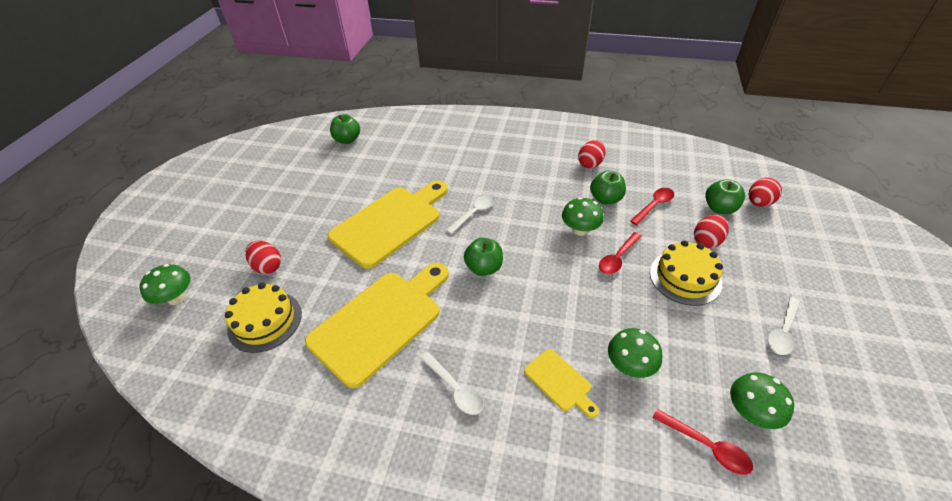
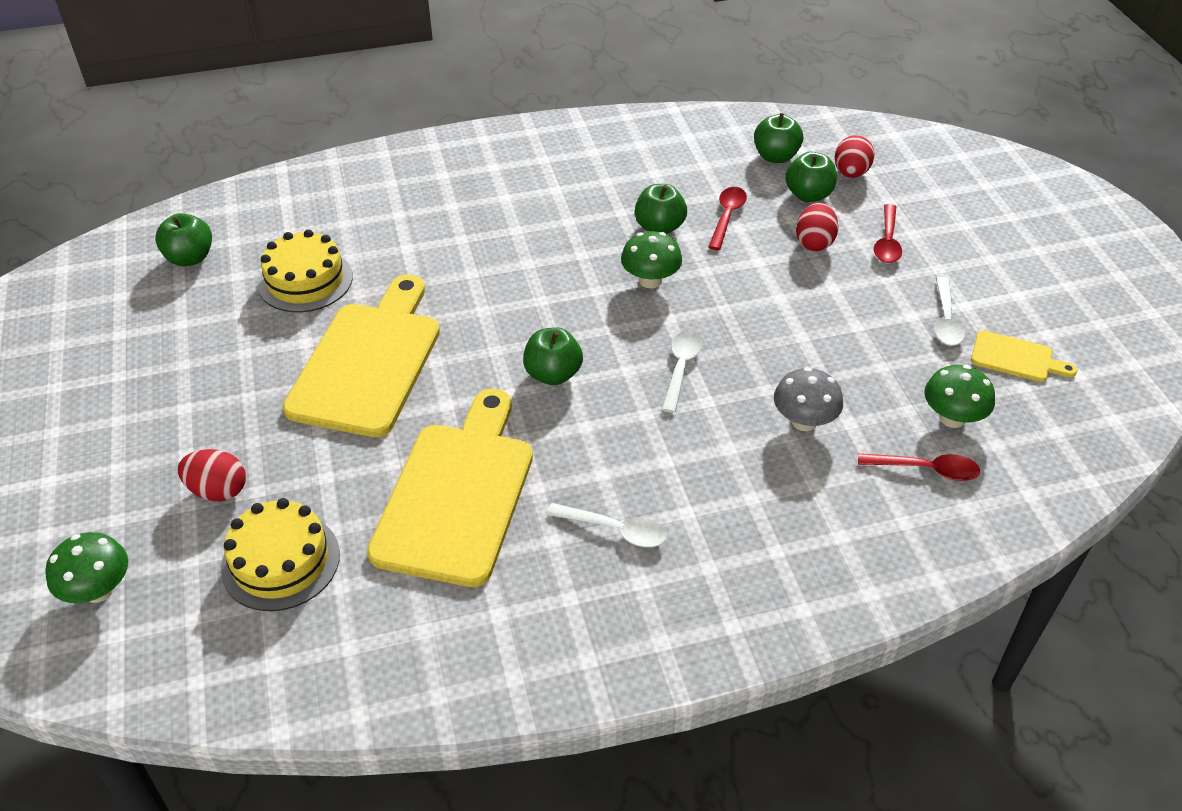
camera: 30 degrees left, 0 degrees up
(474, 213) = (488, 306): white spoon -> white spoon (681, 368)
(560, 382) = (736, 471): yellow cutting board -> yellow cutting board (1016, 358)
(590, 164) = (609, 183): red egg -> none
(617, 258) = (719, 300): red spoon -> red spoon (887, 241)
(629, 366) = (804, 421): green mushroom -> grey mushroom
(685, 277) = (812, 296): yellow cake -> yellow cake (305, 280)
(709, 177) = (775, 156): none -> green apple

